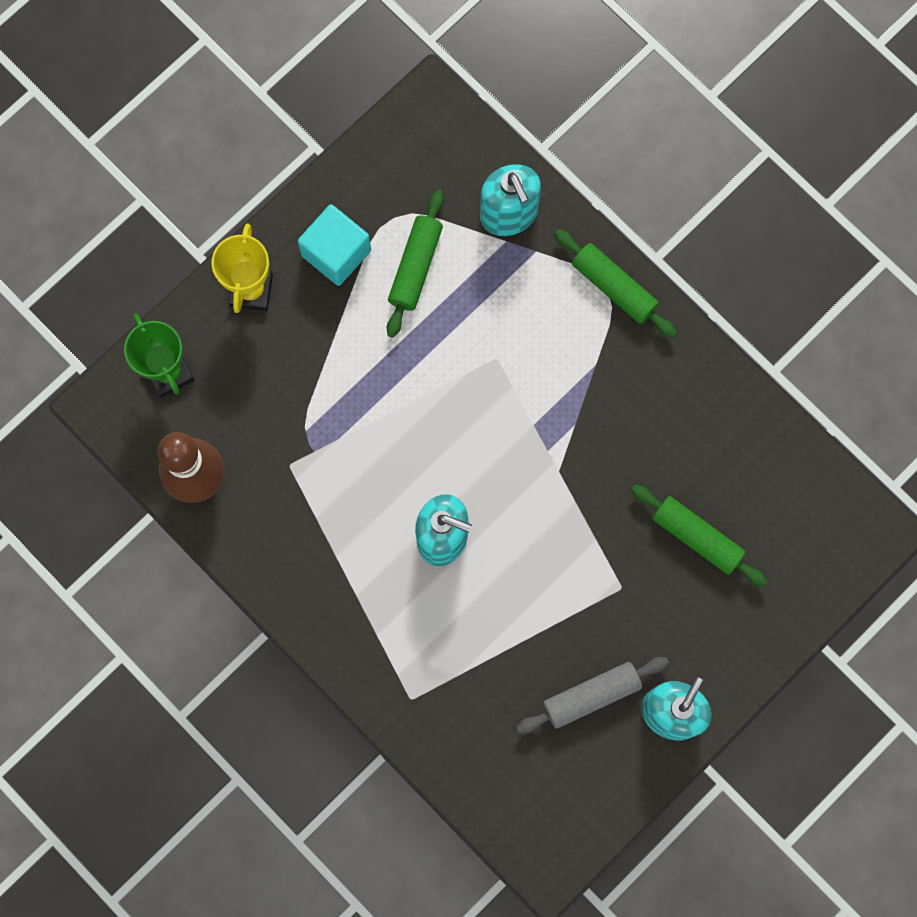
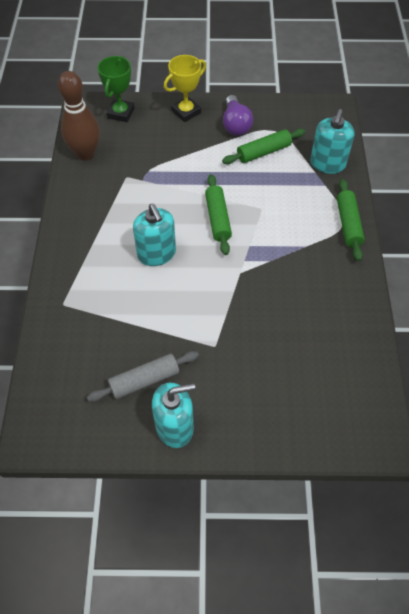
camera: 45 degrees right, 20 degrees down
(336, 253) = (235, 124): turquoise cube -> purple light bulb
(591, 696) = (144, 380): grey rolling pin -> grey rolling pin turned 45 degrees counterclockwise
(696, 537) = (278, 357): green rolling pin -> green rolling pin (217, 219)

